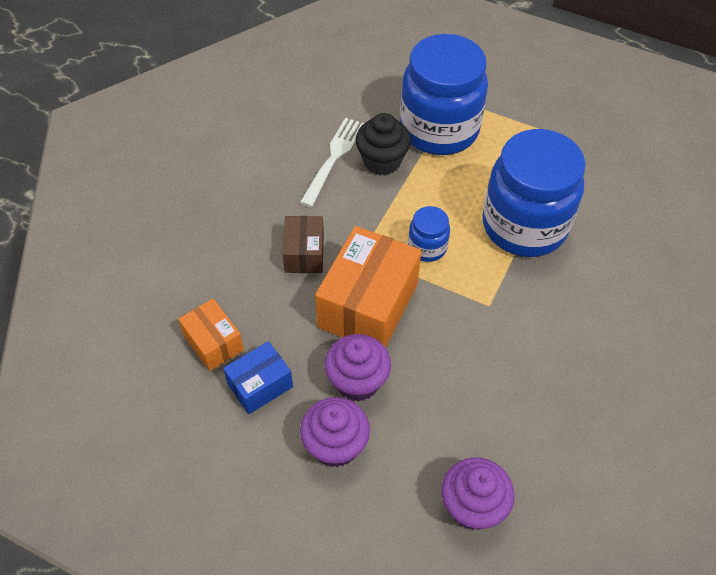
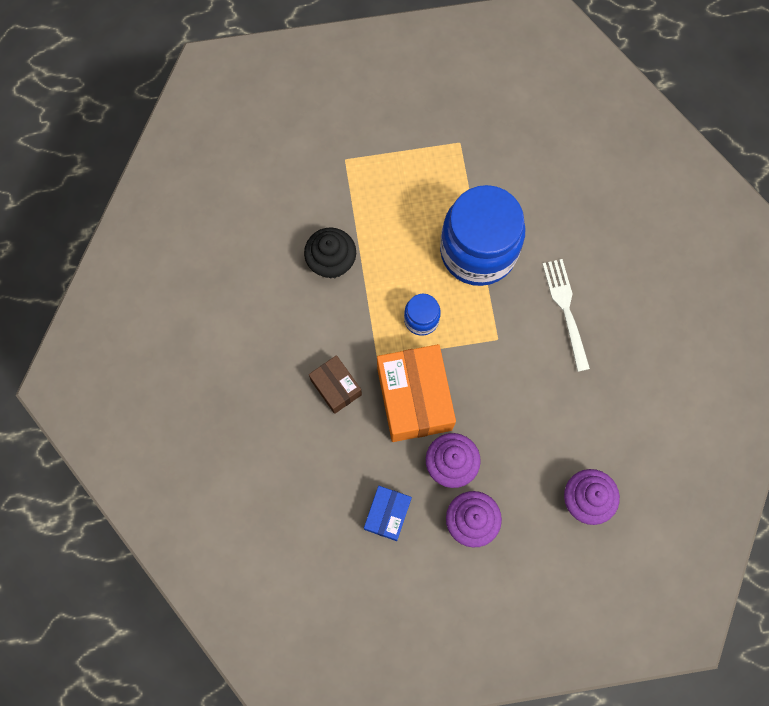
camera: 35 degrees left, 20 degrees up
(213, 343) = (329, 506): orange box -> none
(333, 158) = (292, 284): white fork -> white fork (566, 310)
(439, 129) = (353, 200): blue jar -> none

